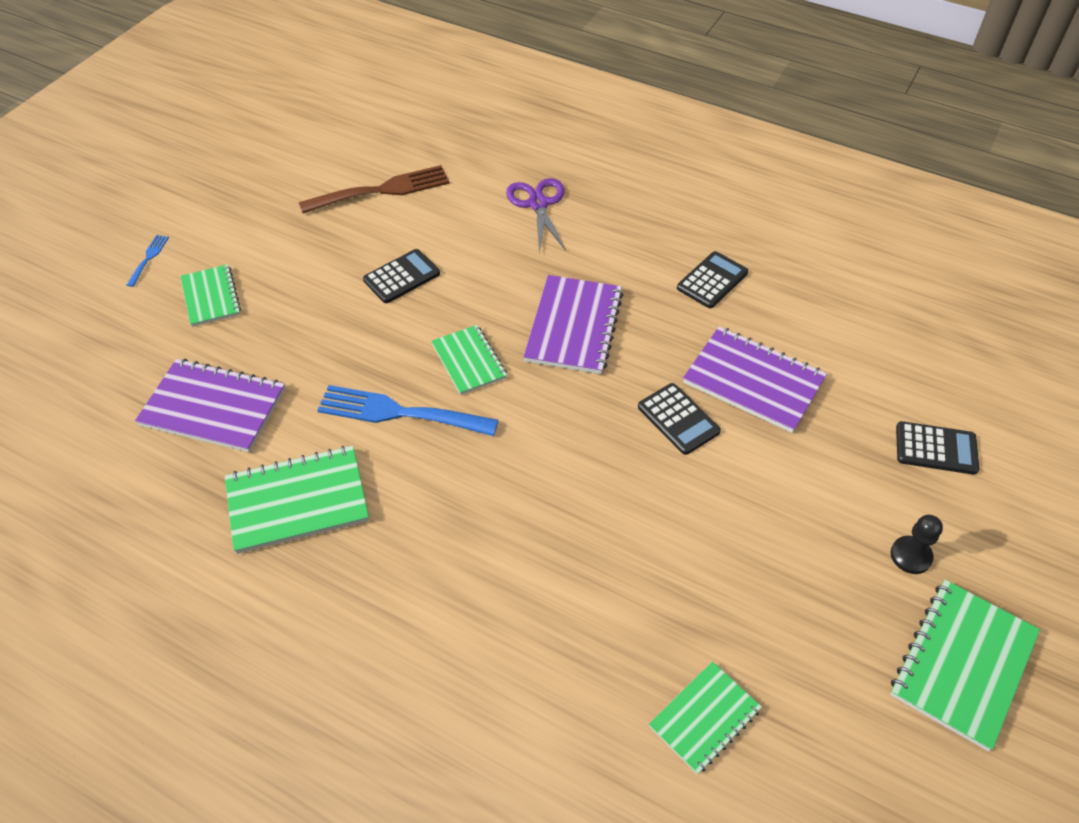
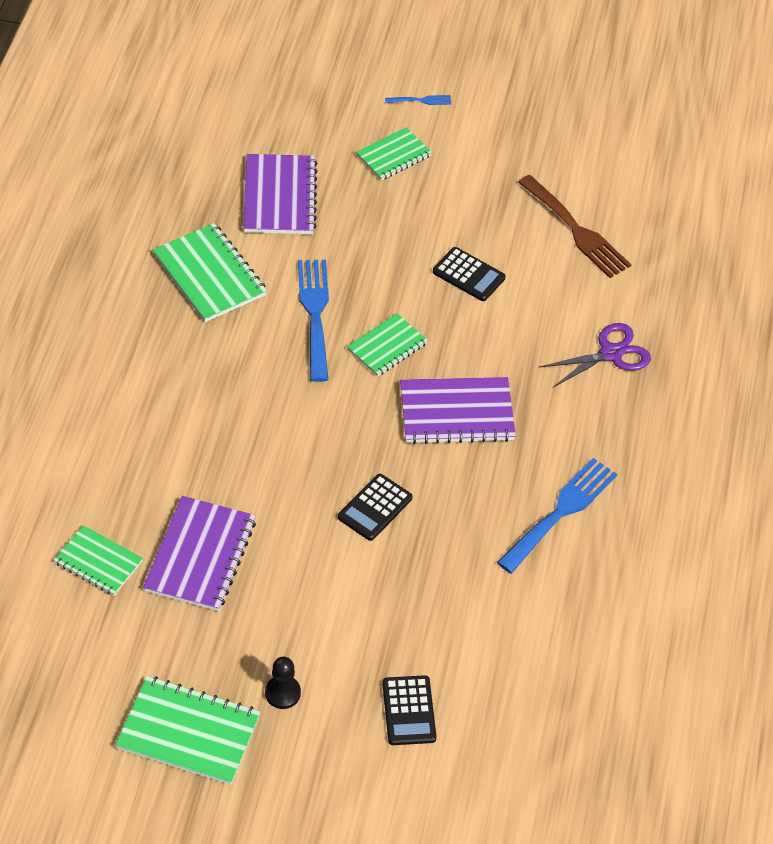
camera: 70 degrees right, 0 degrees up
(712, 280) = (560, 512): black calculator -> blue fork
(753, 381) = (440, 559): purple notebook -> purple notebook (200, 556)

